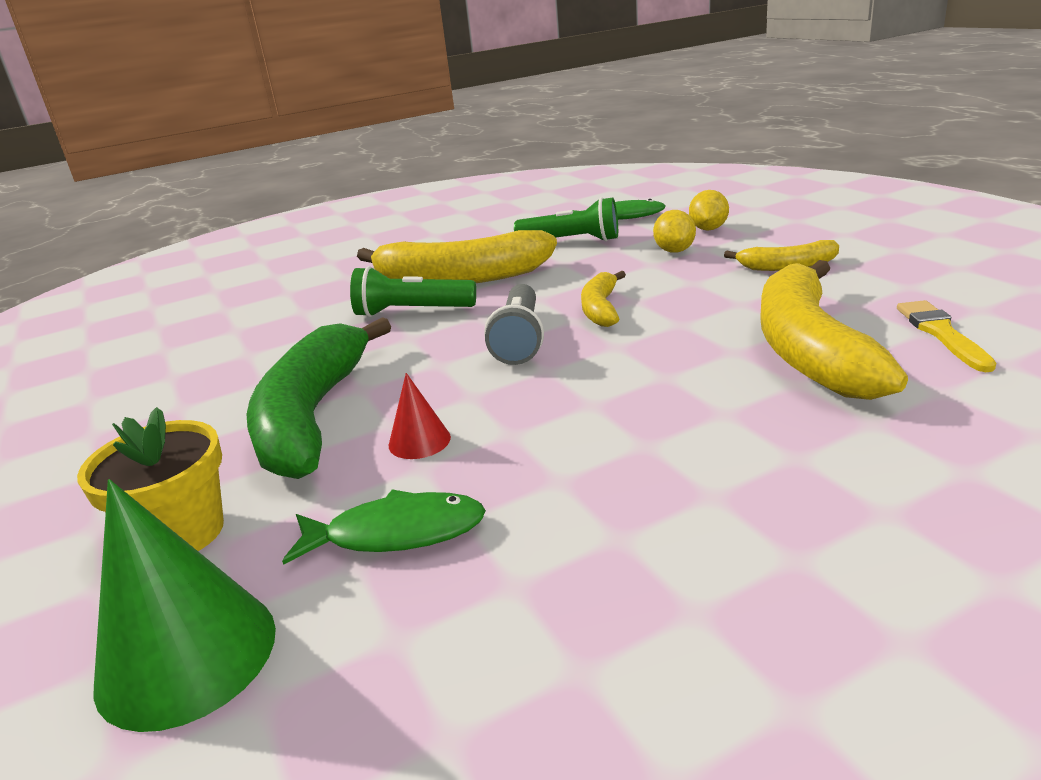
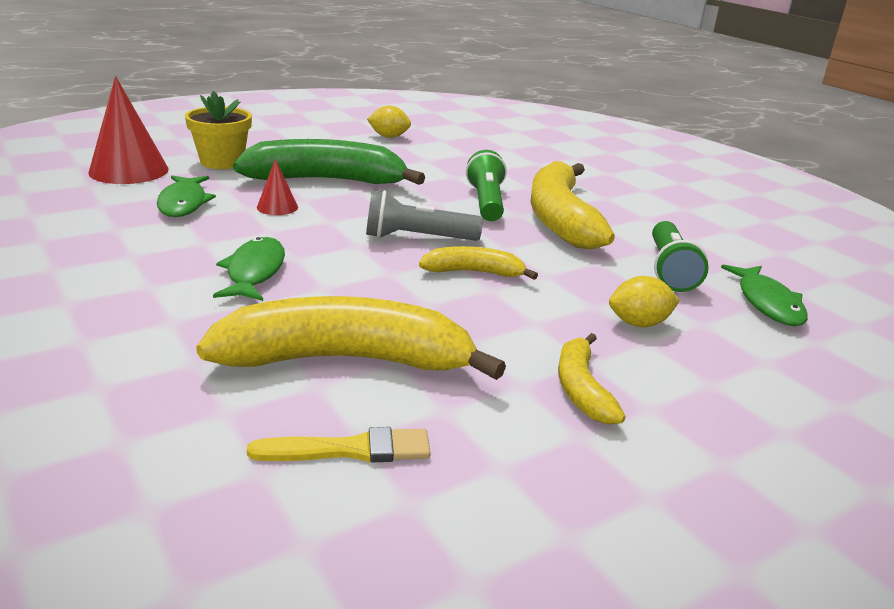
camera: 80 degrees right, 0 degrees up
(187, 655) = (129, 170): green cone -> red cone
(641, 424) = (254, 272): none -> green fish
(708, 229) = (727, 355): yellow lemon -> yellow lemon (389, 137)

